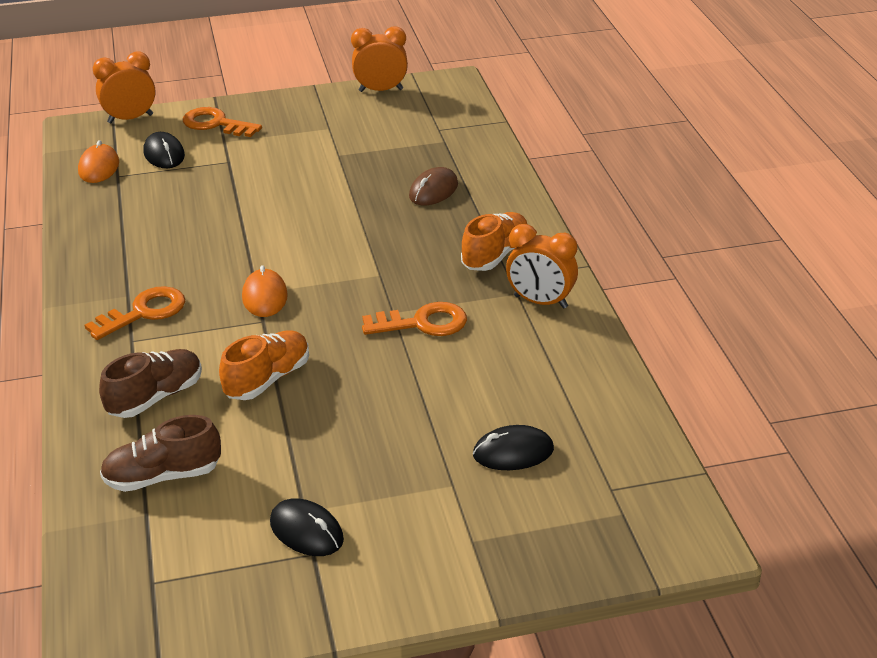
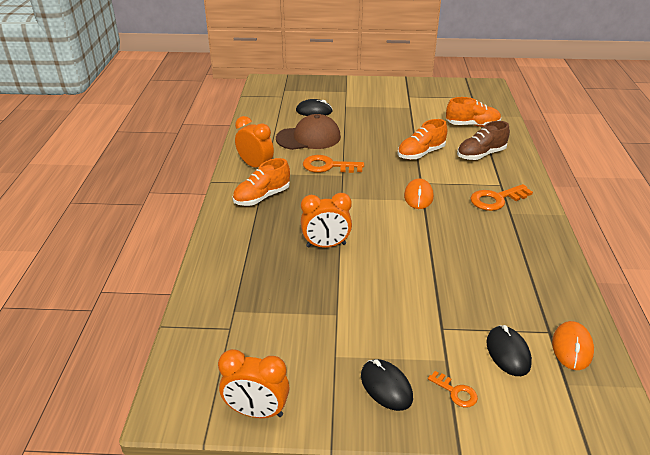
camera: 165 degrees left, 0 degrees up
(130, 119) = (560, 428): orange clock -> orange clock (326, 245)
(163, 476) = (472, 125): brown shoe -> orange shoe
(216, 124) = (456, 392): orange key -> orange key, size x0.55
(306, 531) = (410, 101): black mouse -> black mouse (386, 386)
(433, 190) = (273, 256): brown mouse -> none
(486, 377) = (308, 138): none -> brown cap

